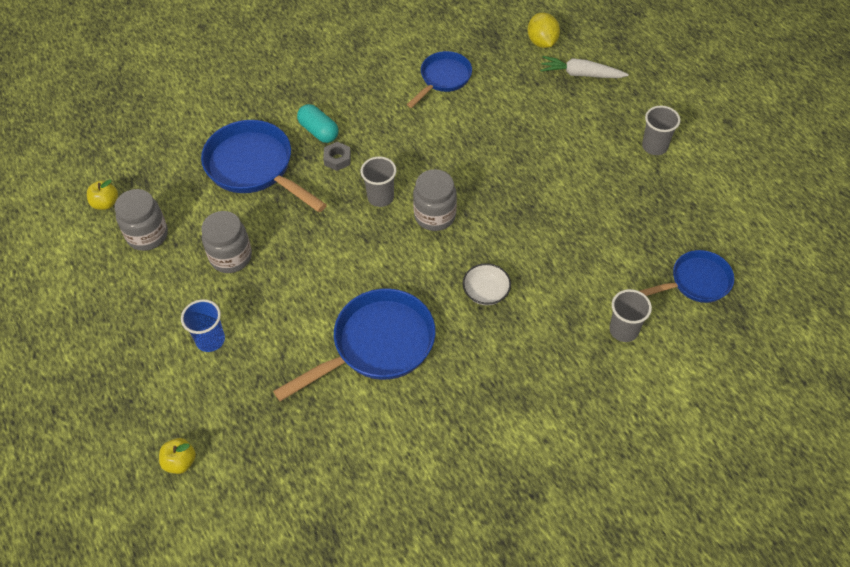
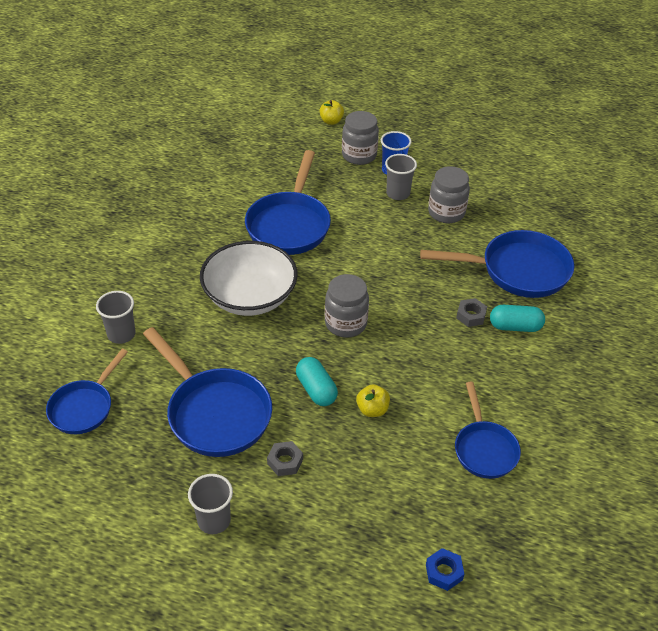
camera: 135 degrees right, 10 degrees down
(105, 203) = (569, 191): yellow apple -> yellow apple (372, 410)
(147, 235) = (514, 192): grey jar -> grey jar (359, 155)
(380, 197) = (402, 310): grey cup -> grey cup (398, 193)
(486, 292) = (250, 297): white bowl -> white bowl, size x2.12
(510, 182) = (316, 389): none -> turquoise capsule
(542, 42) = (444, 572): yellow lemon -> blue nut
(578, 151) = (285, 461): none -> grey nut
(581, 74) = (363, 558): white carrot -> none
(598, 213) = (215, 413): none -> blue pan

